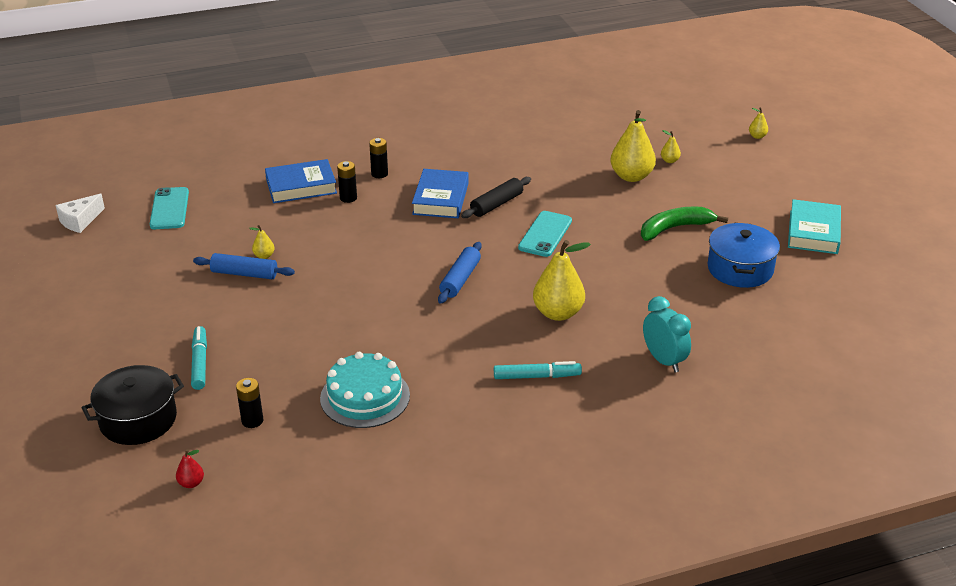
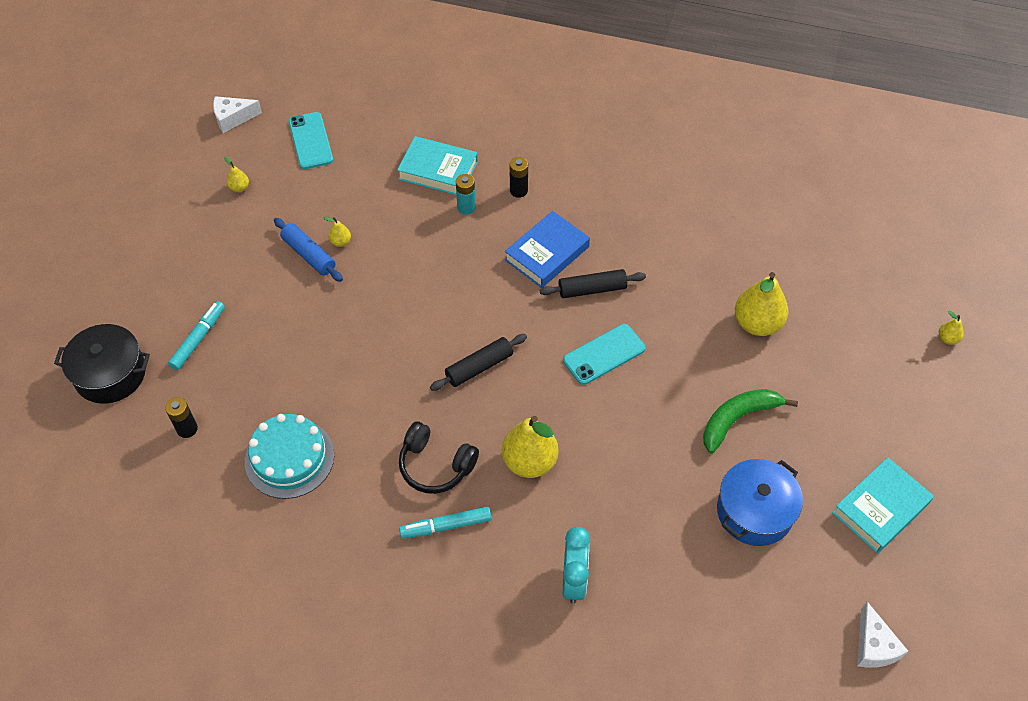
camera: 35 degrees right, 20 degrees up
(169, 209) = (310, 141): turquoise phone -> turquoise phone turned 45 degrees counterclockwise
(191, 483) = (96, 467): red pear -> none
(301, 186) = (438, 170): blue book -> turquoise book
(348, 198) = (466, 207): black battery -> turquoise battery
(460, 279) = (479, 367): blue rolling pin -> black rolling pin
(490, 347) = (436, 465): none -> black headphones
(537, 376) = (446, 526): turquoise marker -> turquoise marker turned 135 degrees clockwise
(669, 161) = (817, 323): yellow pear -> yellow pear (239, 188)
(675, 228) = (738, 419): green banana -> green banana turned 45 degrees counterclockwise
(888, 299) = (873, 646): none -> white cheese

